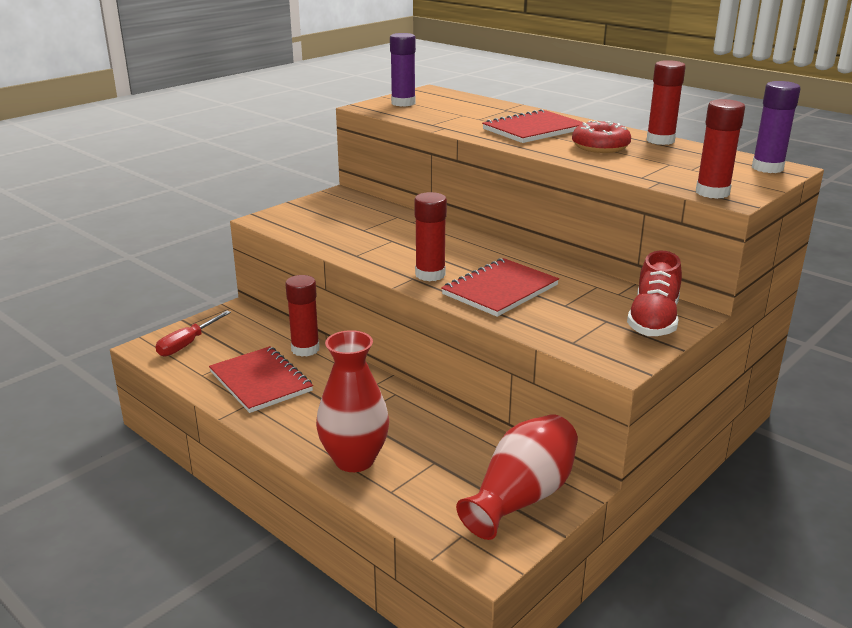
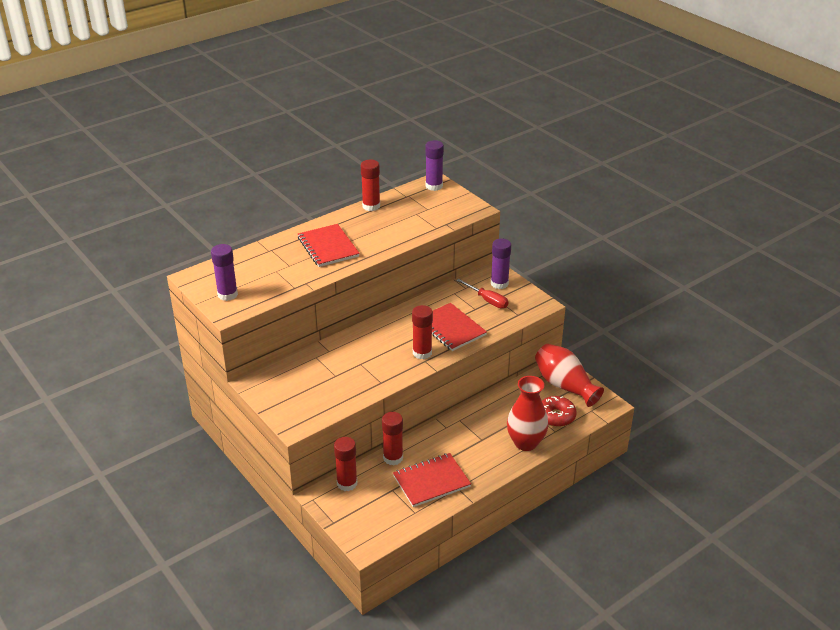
camera: 80 degrees left, 10 degrees up
(187, 344) = (367, 522): red screwdriver -> red screwdriver (487, 300)
(600, 147) = (376, 229): red donut -> red donut (556, 416)
(653, 320) = (499, 283): red shoe -> purple glue stick
(712, 192) = (468, 212): red glue stick -> red glue stick (347, 483)

